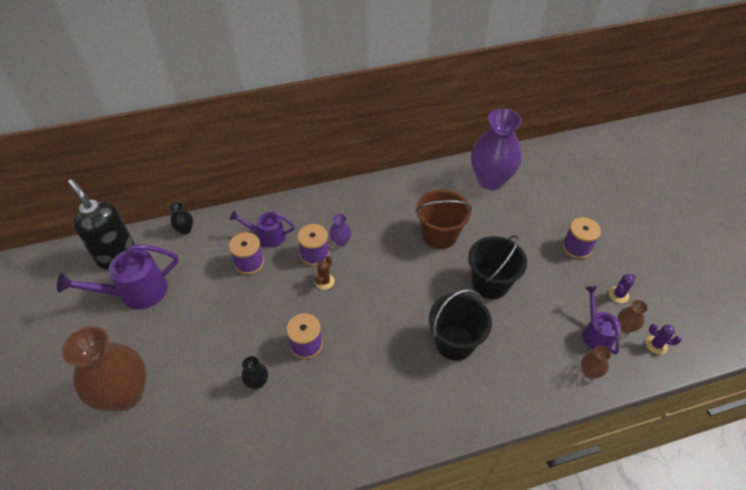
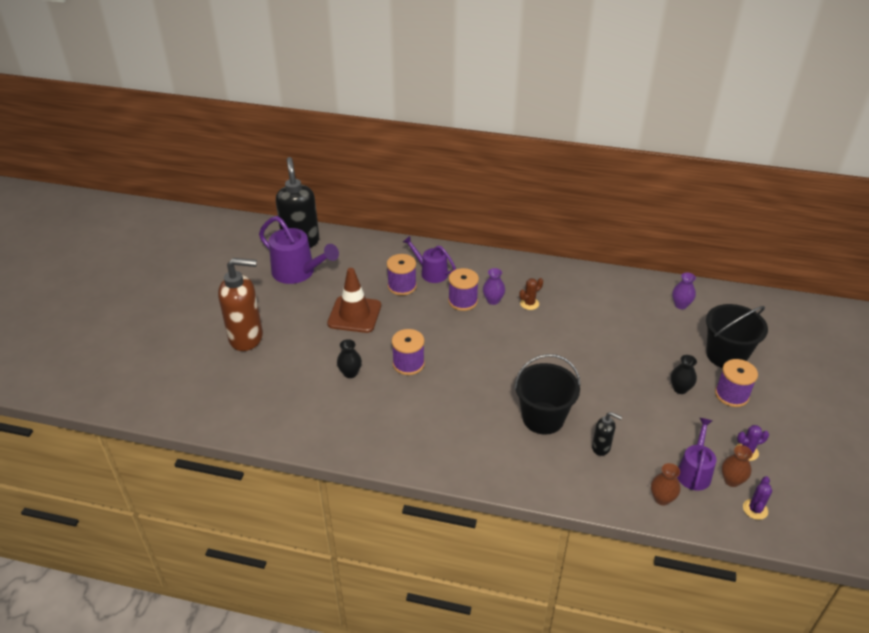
camera: 30 degrees right, 10 degrees down
(125, 394) = (246, 338): brown vase -> brown soap dispenser
(135, 292) = (298, 272): purple watering can -> purple watering can turned 150 degrees counterclockwise
(185, 230) = (366, 243): black vase -> black vase (680, 389)
(222, 315) = (354, 314): none -> brown traffic cone
(324, 281) = (457, 325): brown cactus -> brown cactus (529, 303)
(439, 235) = (592, 330): brown bucket -> none
(490, 180) = (680, 305): purple vase -> purple vase, size x0.41
(490, 283) = (614, 388): black bucket -> black bucket (726, 355)
(517, 347) = (601, 448): none -> black soap dispenser
(656, 345) = (755, 509): purple cactus -> purple cactus turned 60 degrees clockwise

